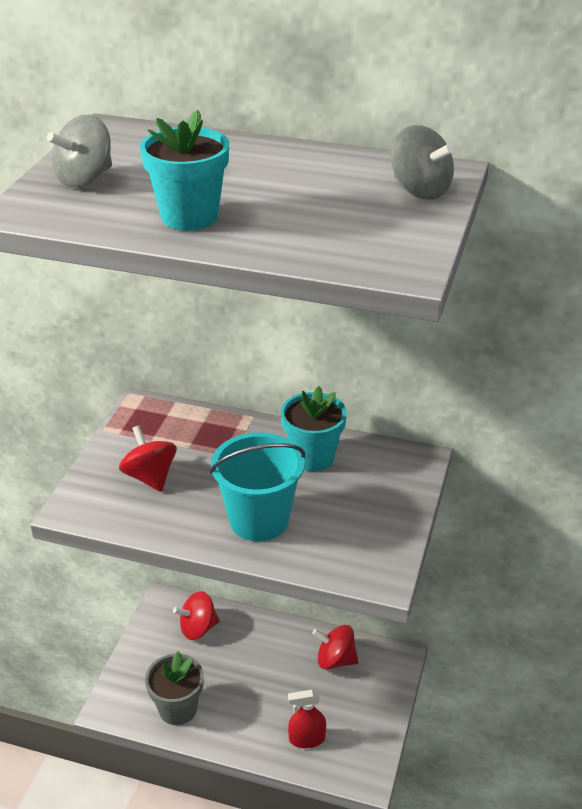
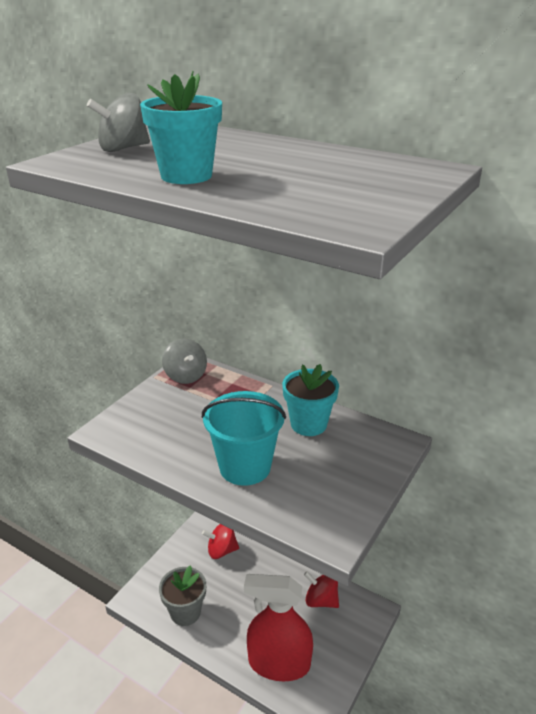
camera: 15 degrees right, 5 degrees down
(150, 477) = (173, 417): red spinning top -> none
(307, 739) = (279, 663): red spray bottle -> red spray bottle, size x2.04
(419, 190) = (405, 177): grey spinning top -> grey spinning top (185, 376)

